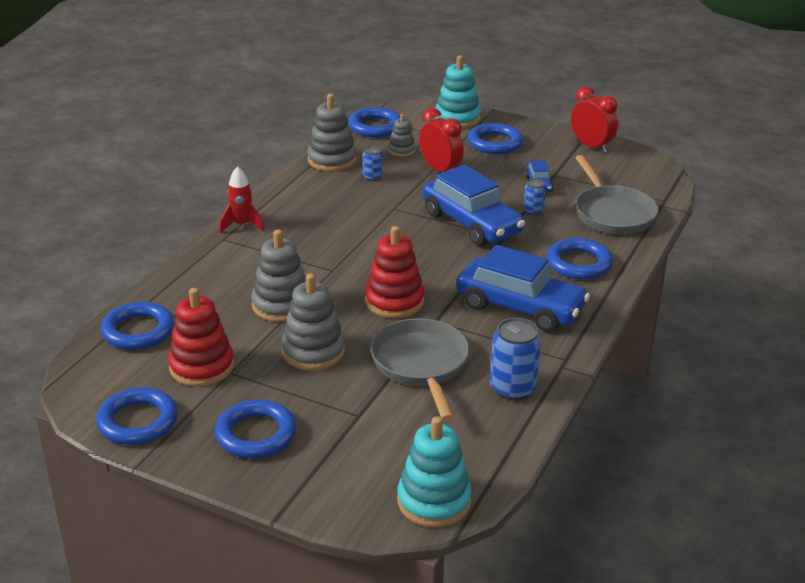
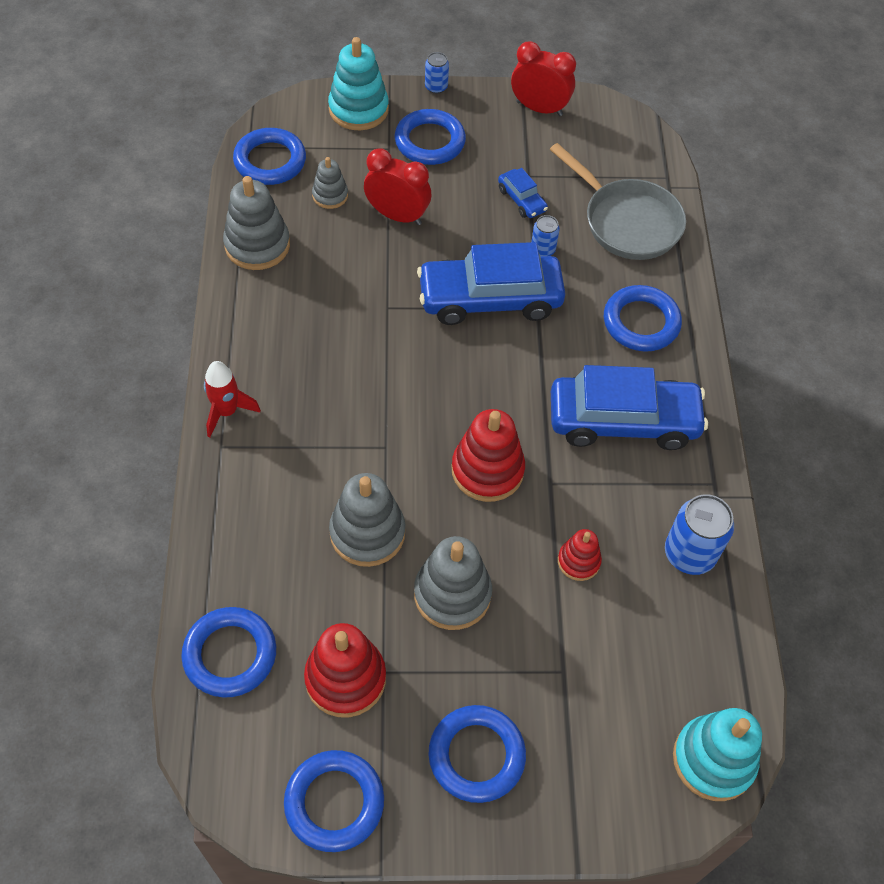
camera: 30 degrees left, 25 degrees up
(372, 177) = (326, 259): blue can -> blue can (436, 87)
(421, 365) = (578, 561): grey pan -> red stacking toy
(471, 223) = (490, 299): blue car -> blue car turned 150 degrees clockwise

